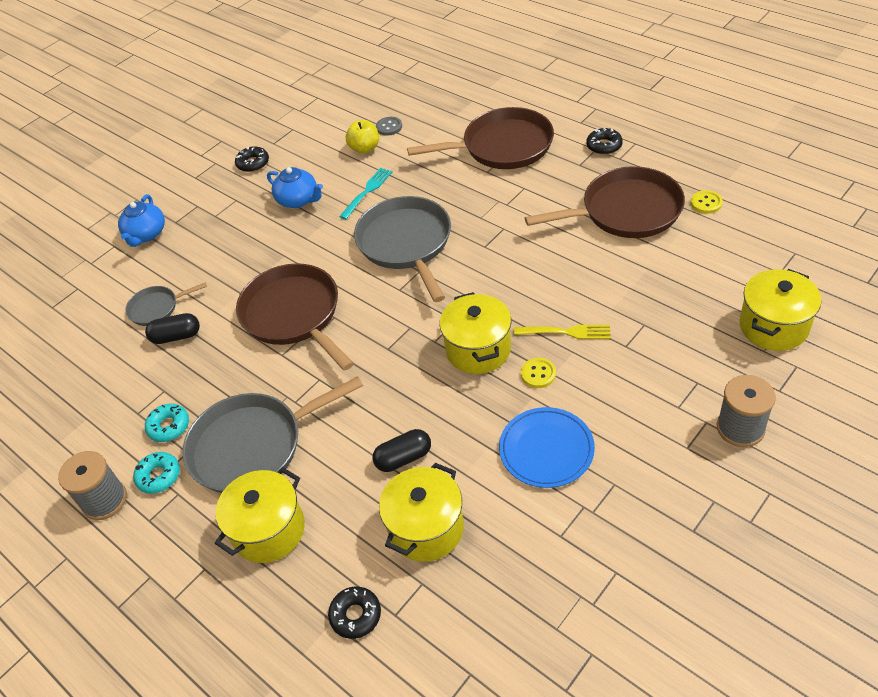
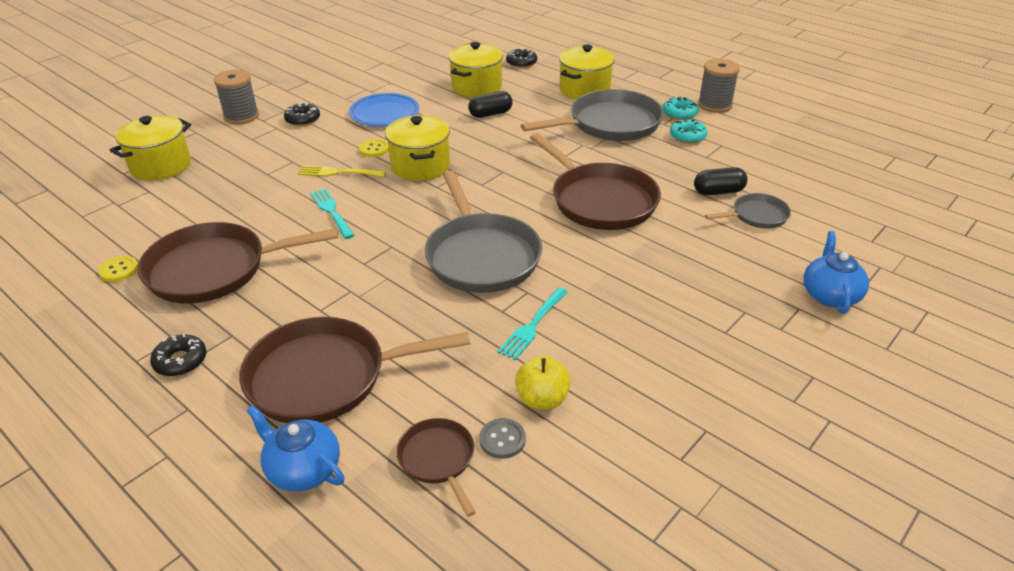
camera: 175 degrees right, 10 degrees down
(253, 163) = (725, 392): black donut -> black donut (302, 119)
(298, 200) = (630, 322): blue teapot -> blue teapot (303, 469)
(424, 115) = (438, 459): none -> brown pan
(551, 279) = (332, 212): none -> turquoise fork

